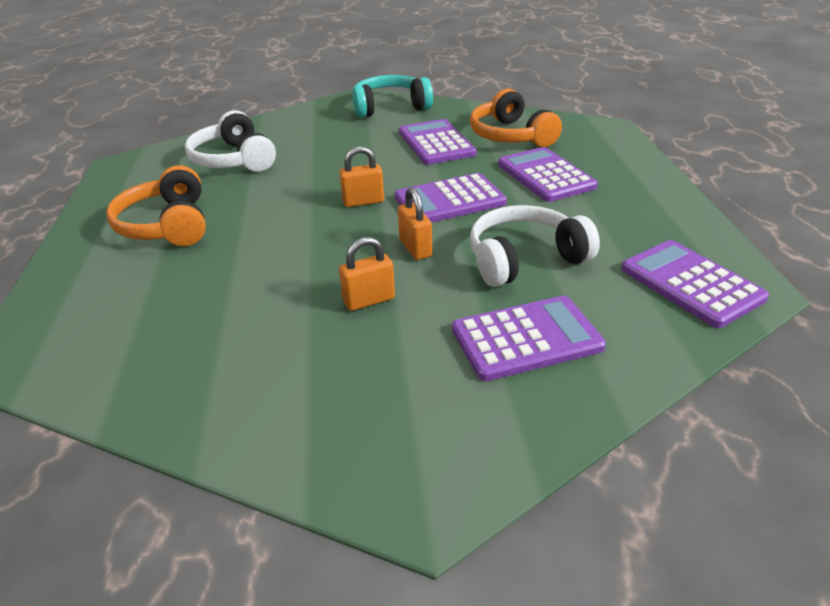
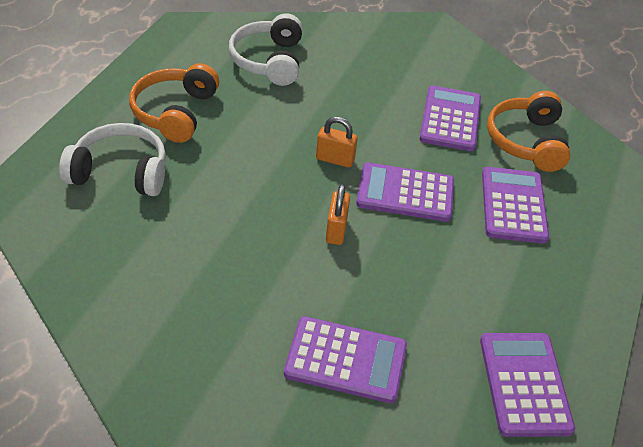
camera: 25 degrees right, 10 degrees up
(369, 300) = (263, 263): orange padlock -> none
(390, 107) = (446, 53): turquoise headphones -> none
(525, 259) = (412, 286): white headphones -> white headphones (120, 172)

